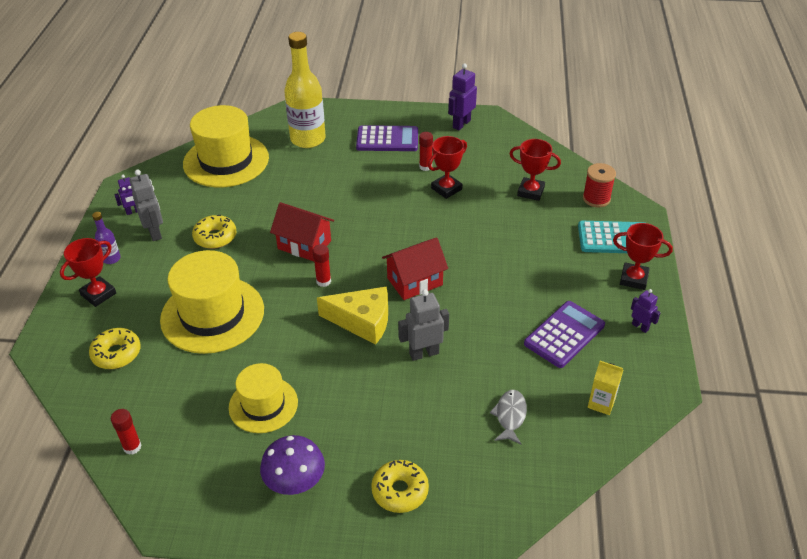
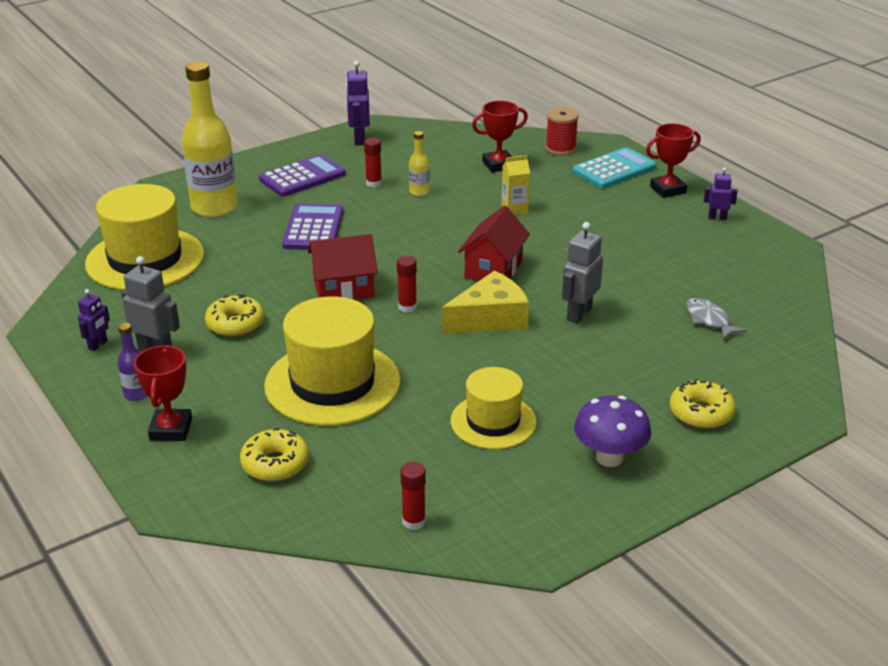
camera: 40 degrees left, 10 degrees down
(446, 189) = (419, 192): red trophy -> yellow bottle
(564, 334) = (670, 248): purple calculator -> purple calculator (313, 228)
(601, 403) = (760, 278): yellow carton -> yellow carton (514, 209)

